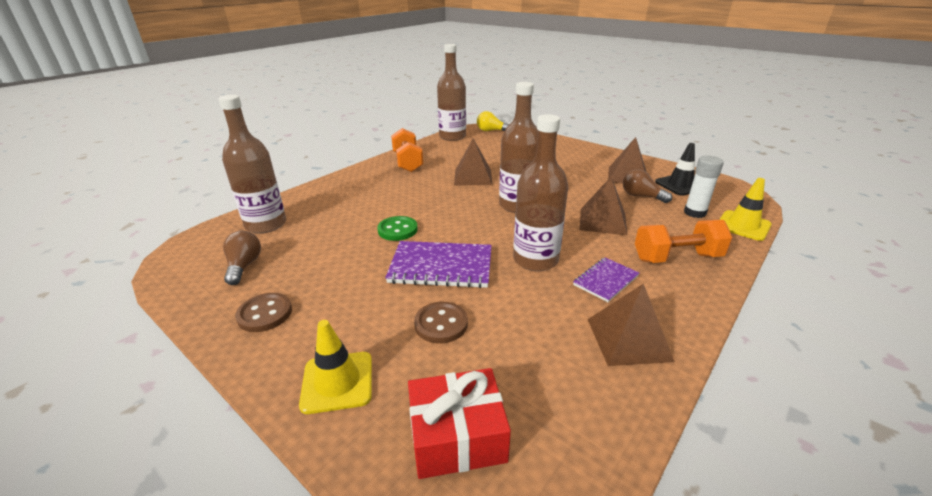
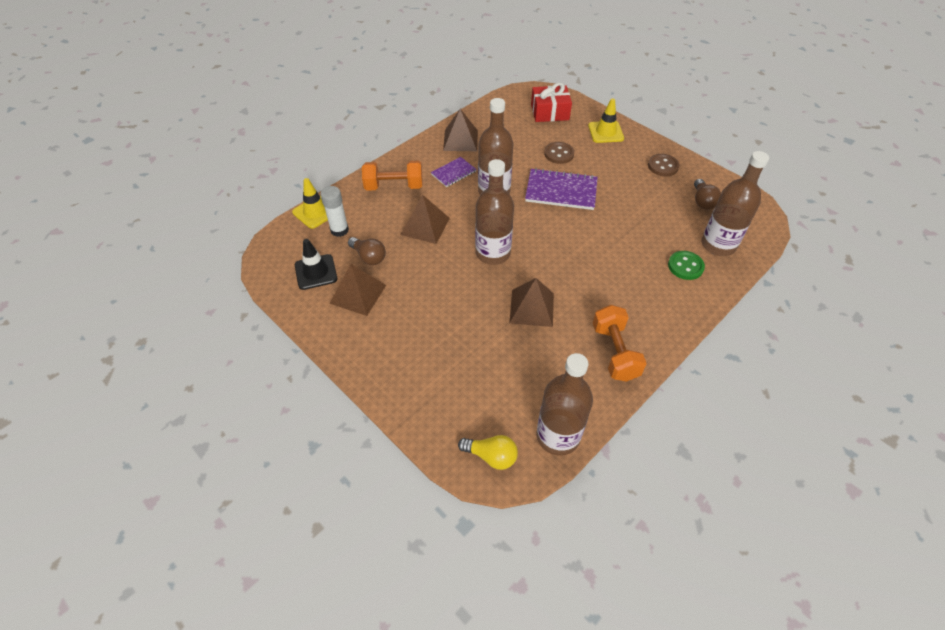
camera: 175 degrees left, 20 degrees up
(397, 230) = (600, 229): green button -> green button (685, 266)

